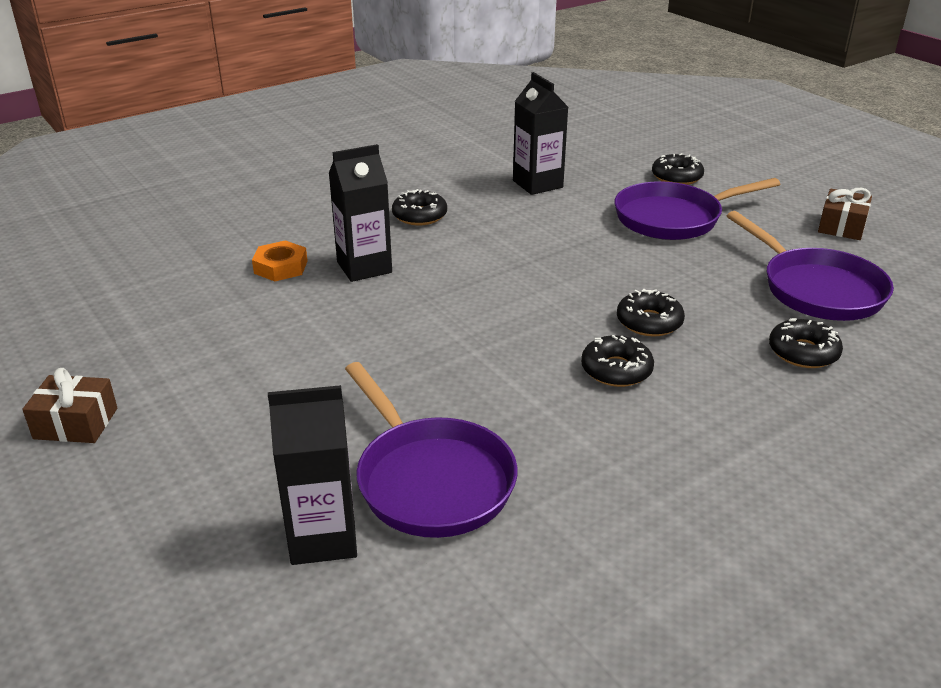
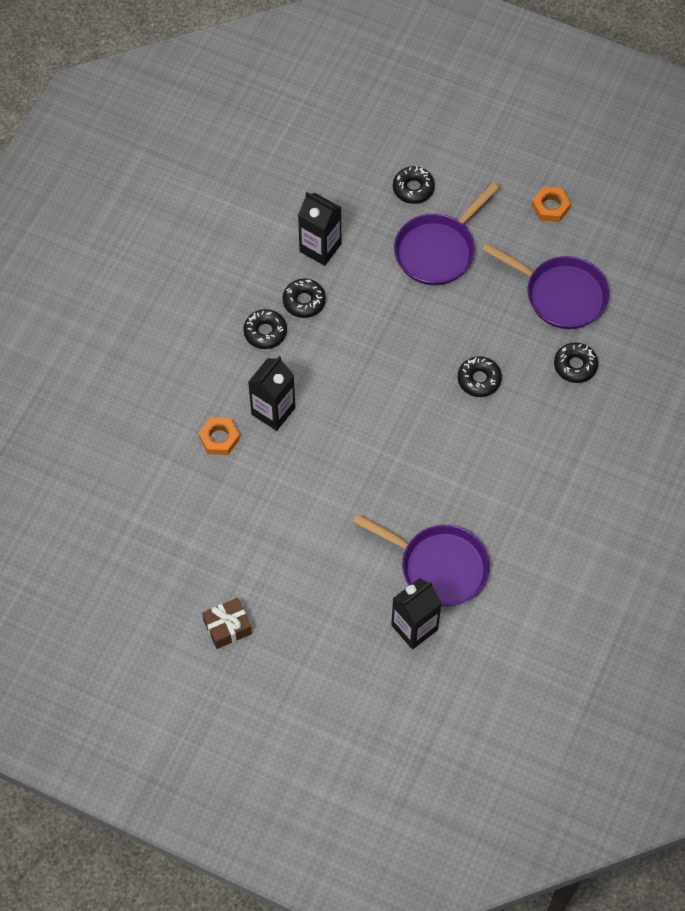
camera: 30 degrees left, 30 degrees up
(616, 370) = (483, 434): black donut -> black donut (304, 301)
(841, 226) = (550, 207): brown gift -> orange nut

